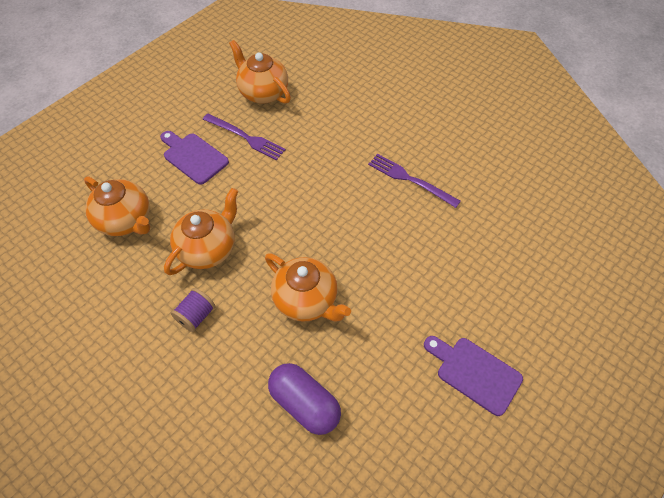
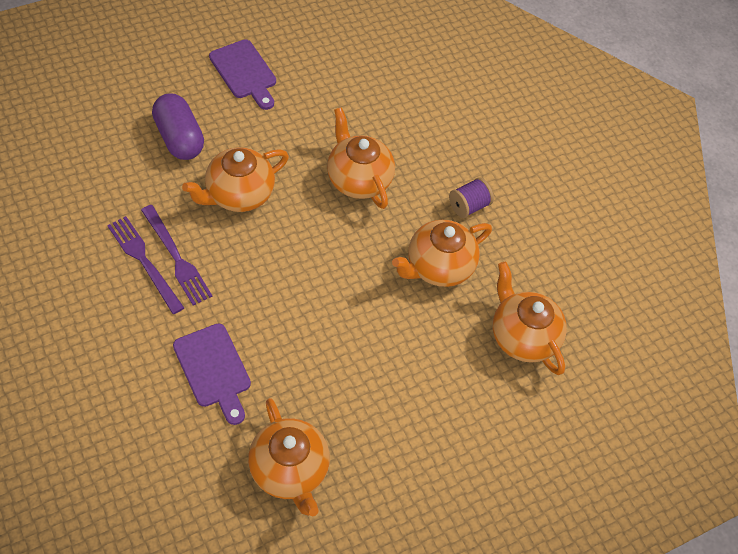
camera: 165 degrees left, 0 degrees up
(193, 157) = (422, 395): purple cutting board -> purple cutting board (213, 370)
(245, 137) = (344, 398): purple fork -> purple fork (144, 261)
(305, 404) = (396, 105): purple capsule -> purple capsule (179, 138)
(398, 244) = (238, 194): none -> orange teapot

